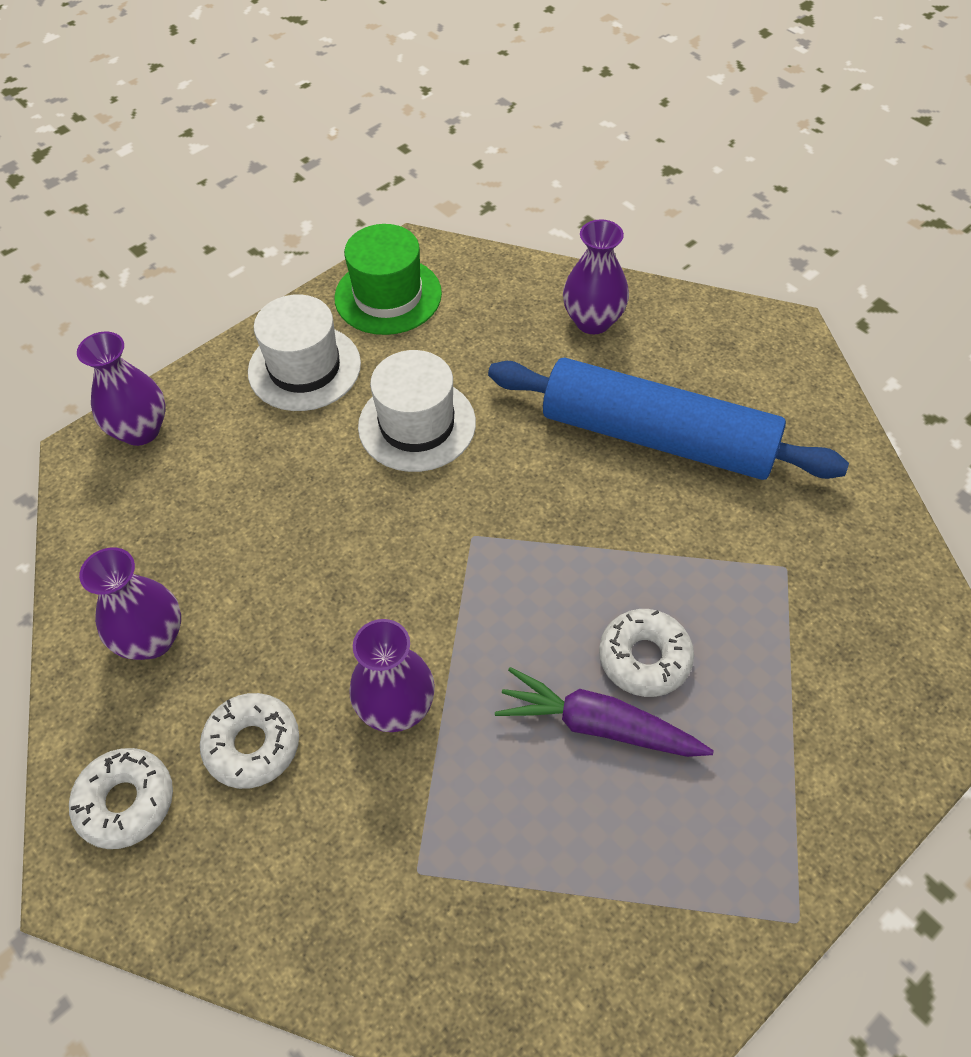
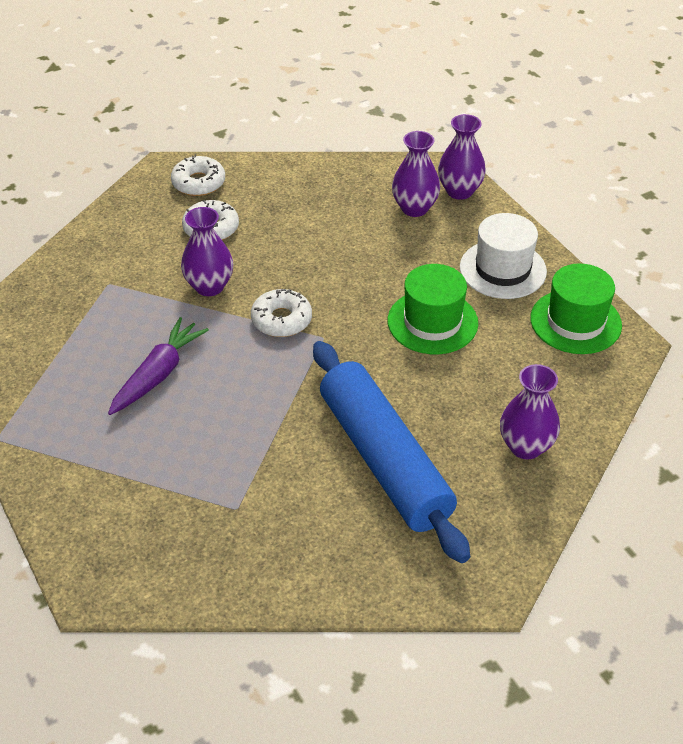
camera: 100 degrees right, 10 degrees down
(152, 639) = (295, 193): purple vase -> purple vase (414, 208)
(417, 425) = (432, 322): white hat -> green hat
(644, 658) = (195, 407): white donut -> white donut (281, 320)
(657, 438) = (384, 460): blue rolling pin -> blue rolling pin turned 60 degrees counterclockwise

